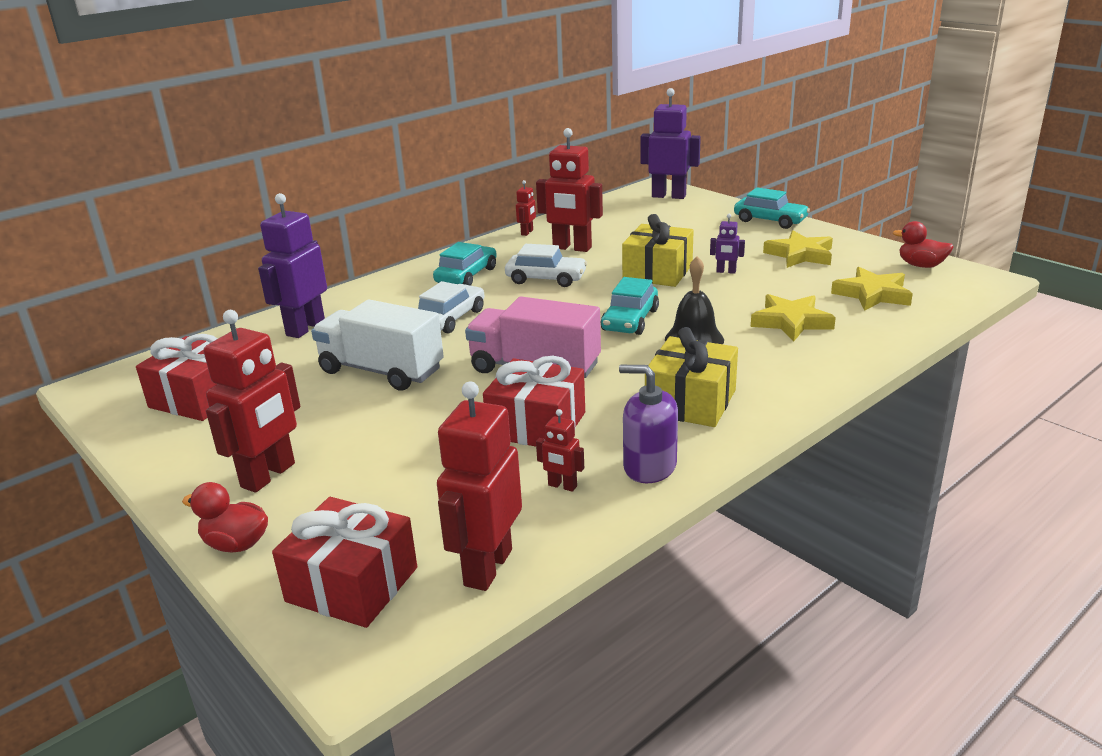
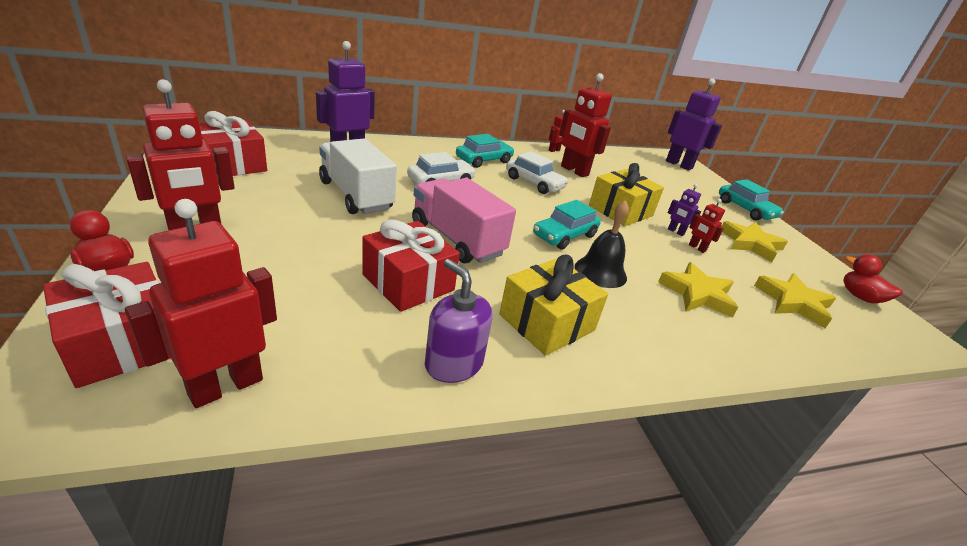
camera: 20 degrees right, 5 degrees up
(562, 486) = (367, 343): red robot -> red robot (697, 248)

